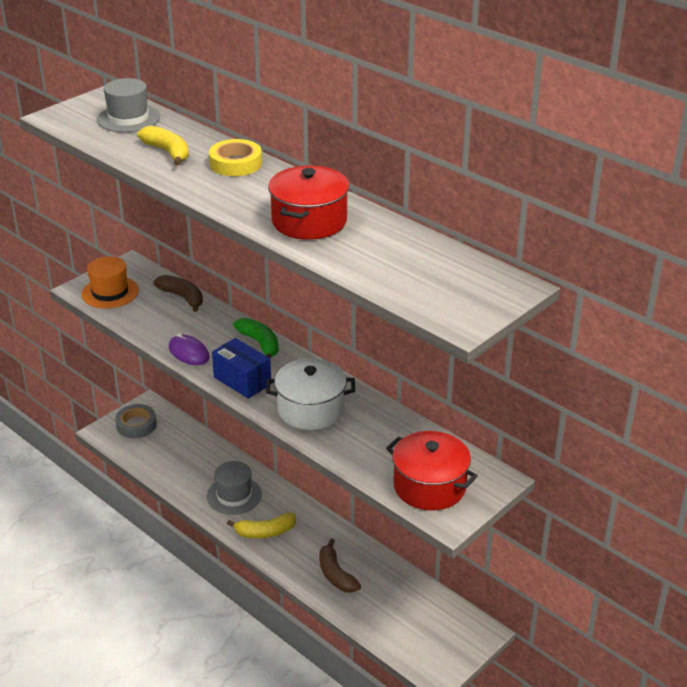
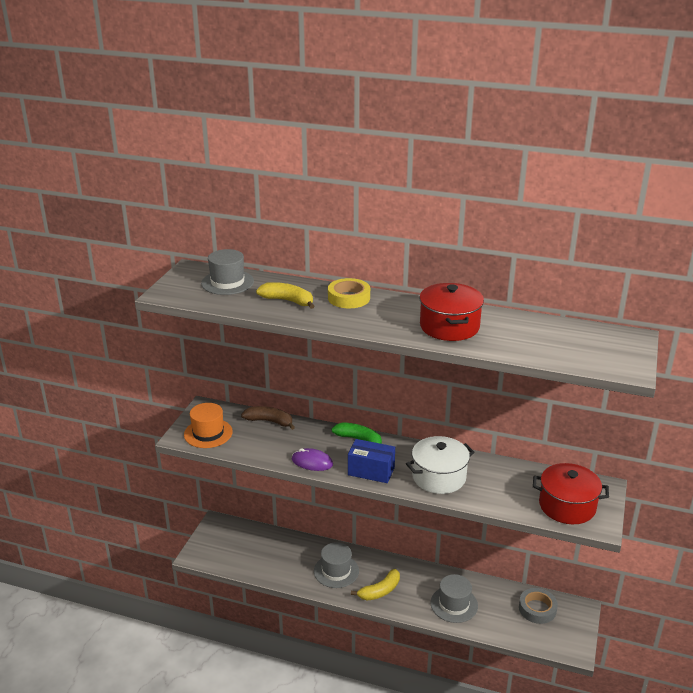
camera: 25 degrees left, 5 degrees down
(136, 425) = (219, 541): grey tape -> grey tape (537, 609)
(336, 574) = (454, 604): brown banana -> grey hat

